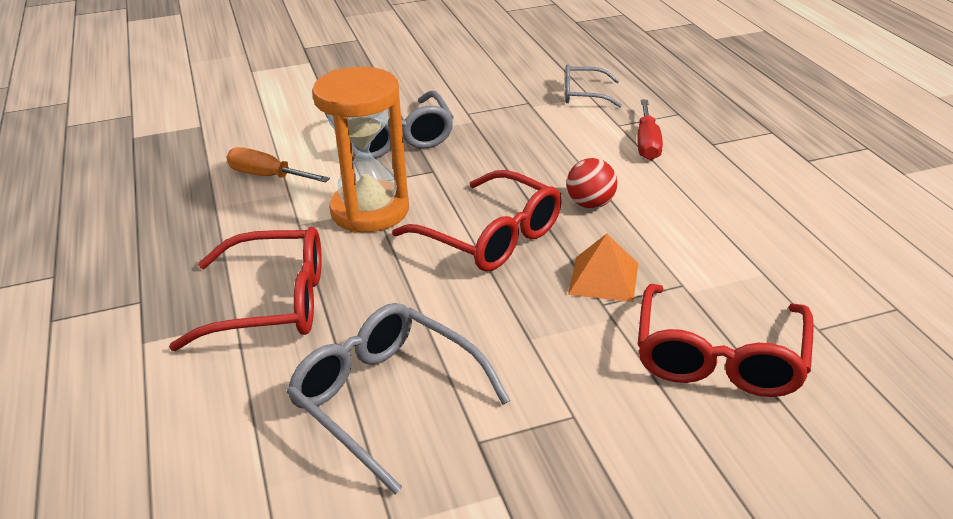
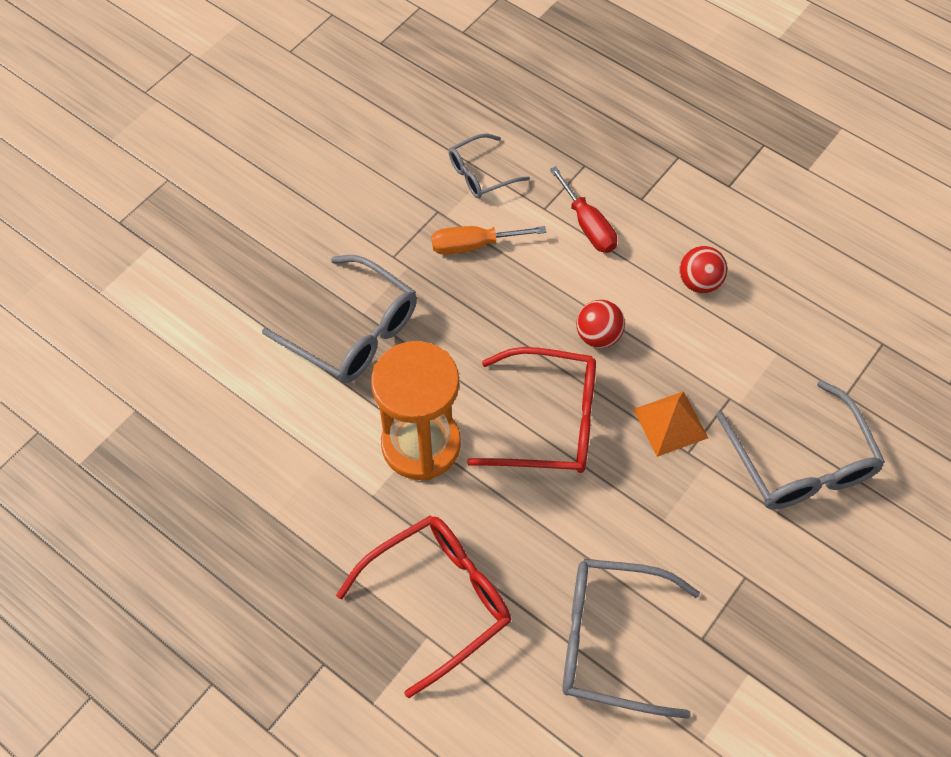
camera: 35 degrees left, 25 degrees up
(267, 176) = (282, 448): orange screwdriver -> orange screwdriver (473, 245)
(719, 357) = (801, 462): red glasses -> grey glasses
(722, 204) = (699, 282): none -> red ball

